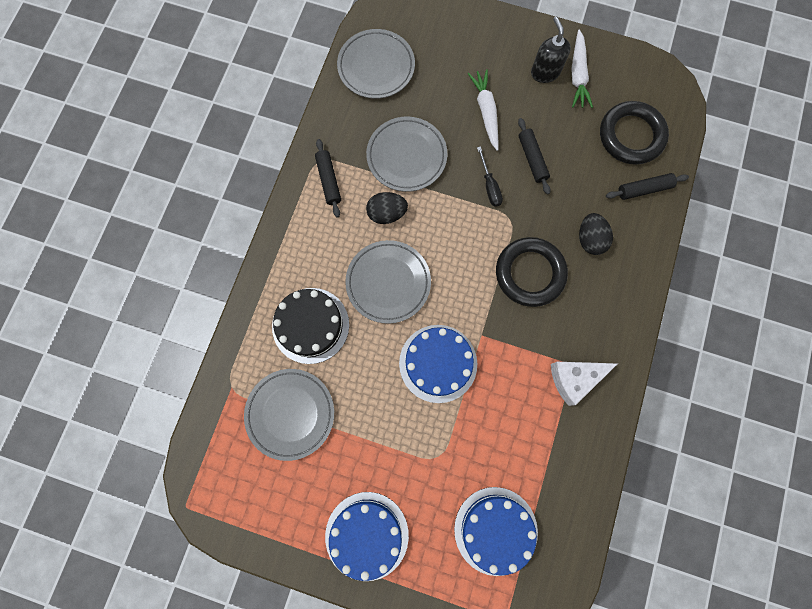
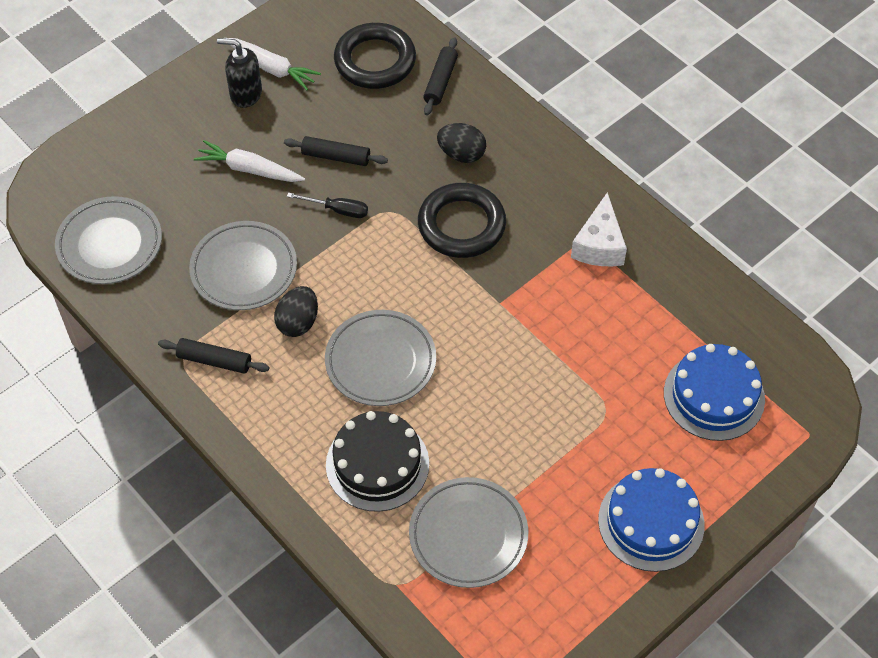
camera: 60 degrees left, 20 degrees down
(438, 363) = (504, 359): blue cake -> none

